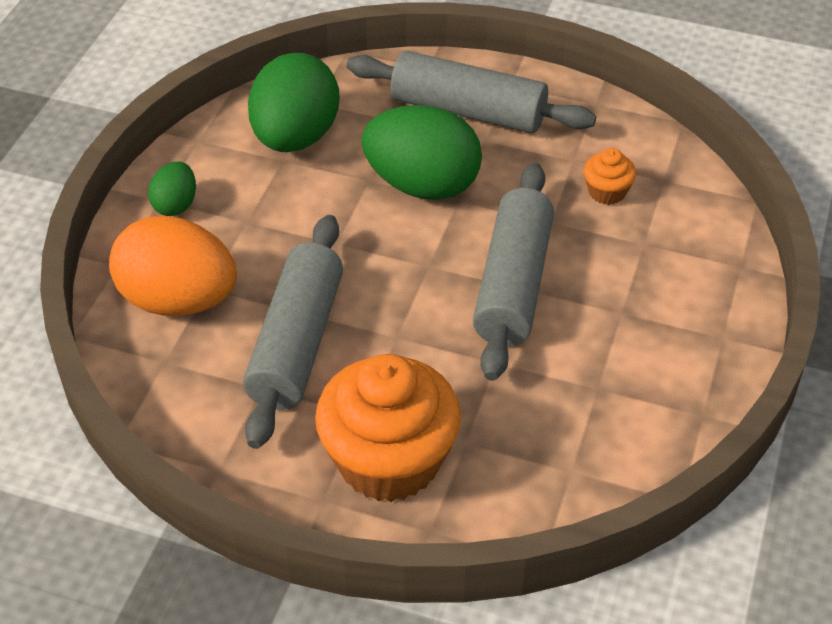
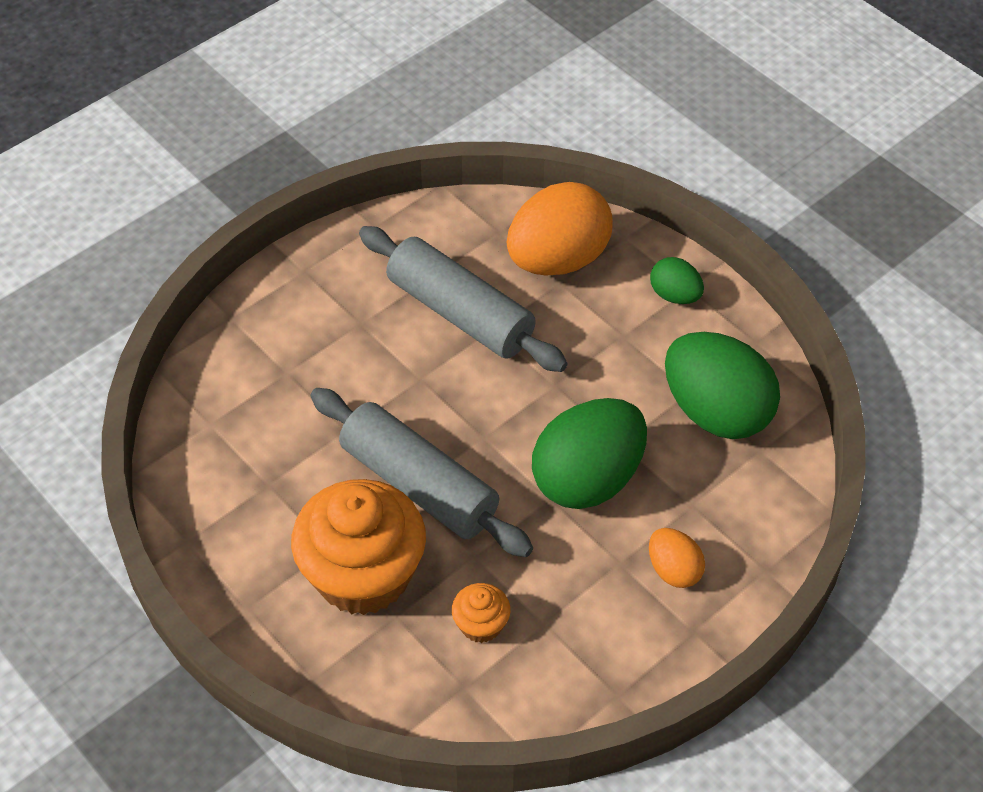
camera: 120 degrees right, 5 degrees up
(389, 461) = (306, 320): orange cupcake -> orange cupcake (363, 574)
(468, 110) = (673, 570): grey rolling pin -> orange egg

